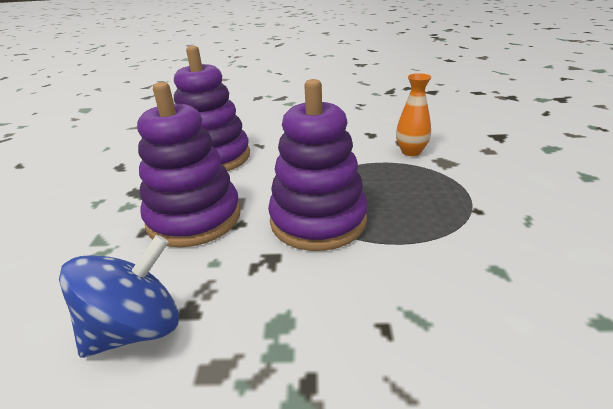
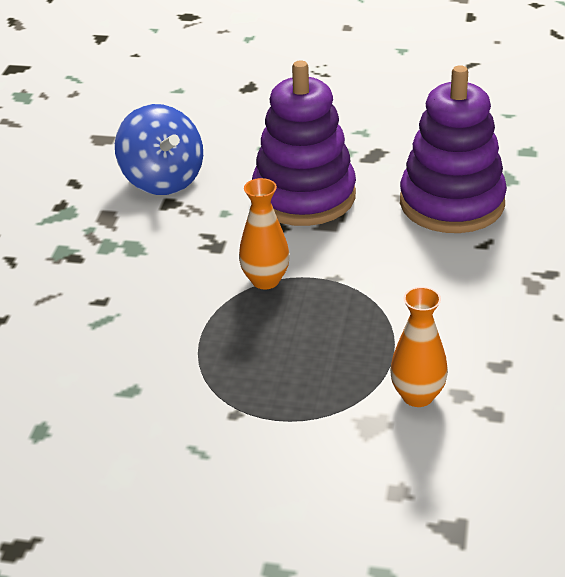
camera: 100 degrees right, 5 degrees up
(318, 220) = (265, 280): purple stacking toy -> orange vase

